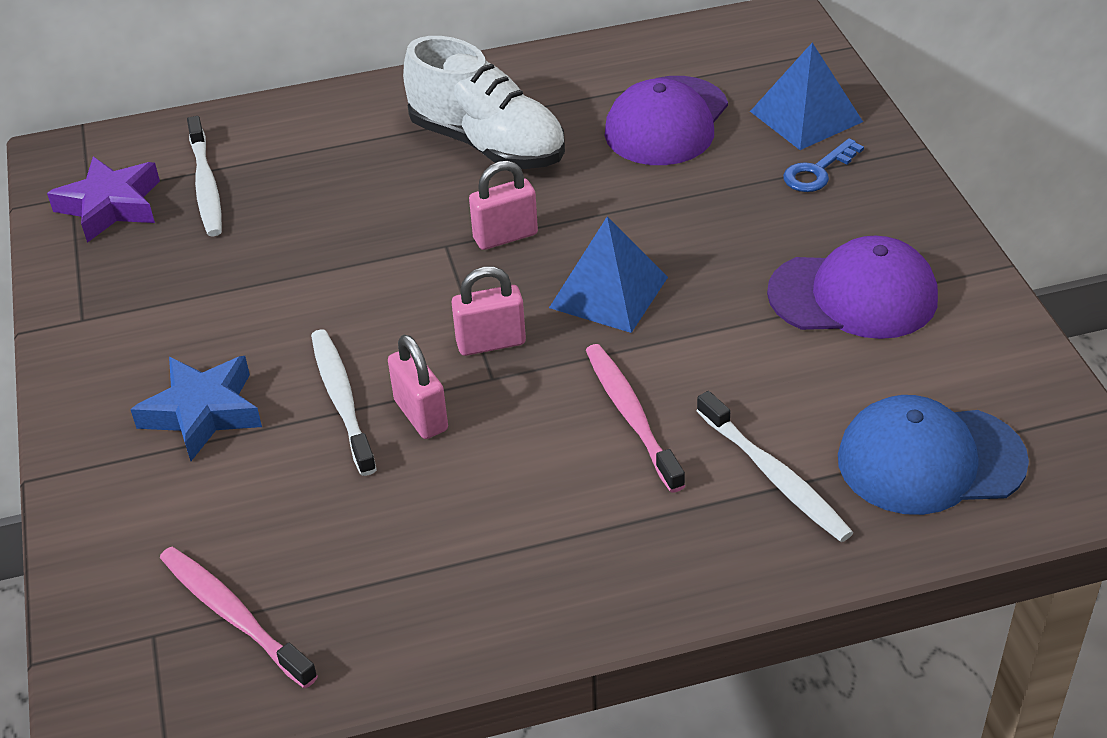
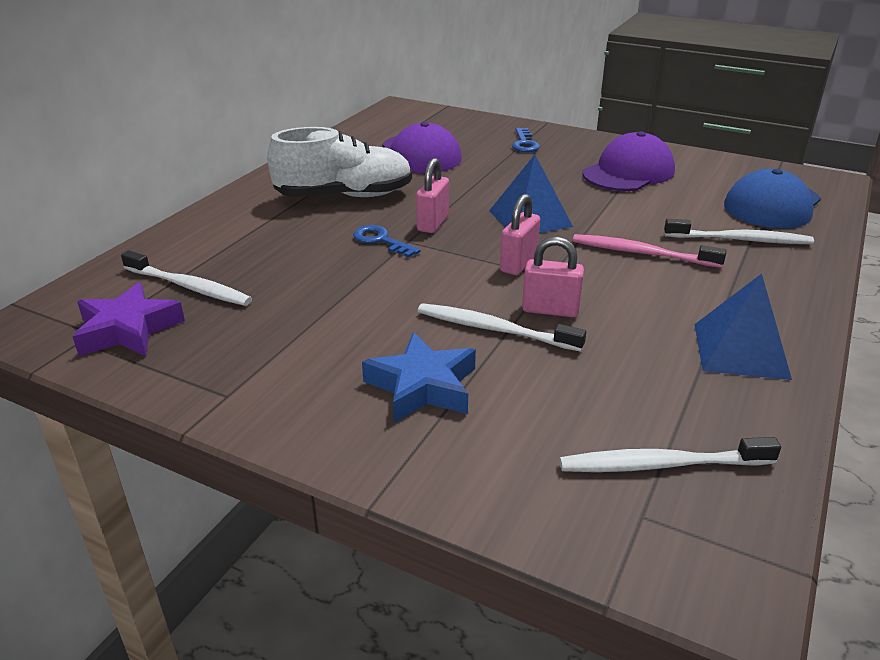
camera: 50 degrees left, 10 degrees down
(233, 615) = (661, 464): pink toothbrush -> white toothbrush
(423, 229) = (381, 240): none -> blue key
(806, 116) = (479, 130): blue pyramid -> blue pyramid (740, 350)

